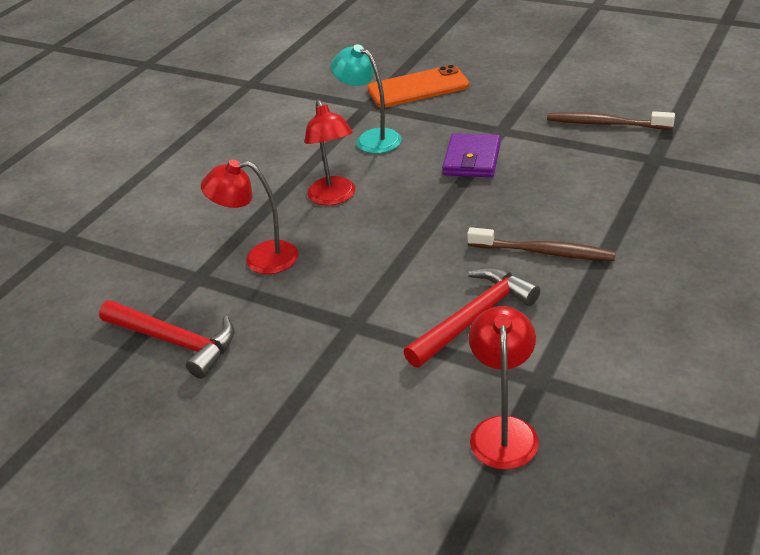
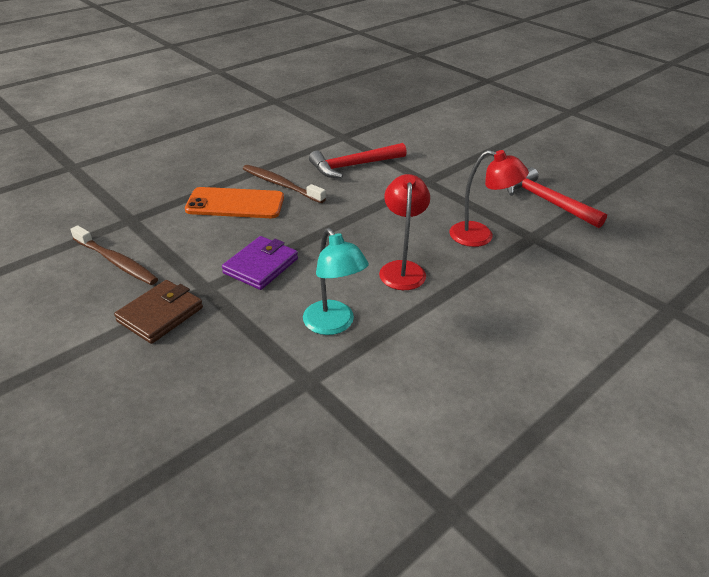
camera: 165 degrees left, 0 degrees up
(418, 87) = (228, 388): orange phone -> orange phone (235, 204)
(503, 430) = (375, 127): red lamp -> none
(514, 105) = (160, 314): none -> brown wallet

